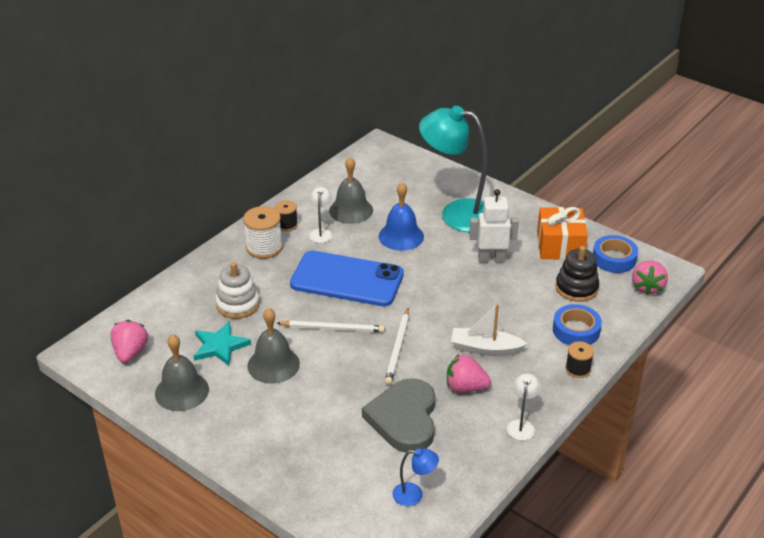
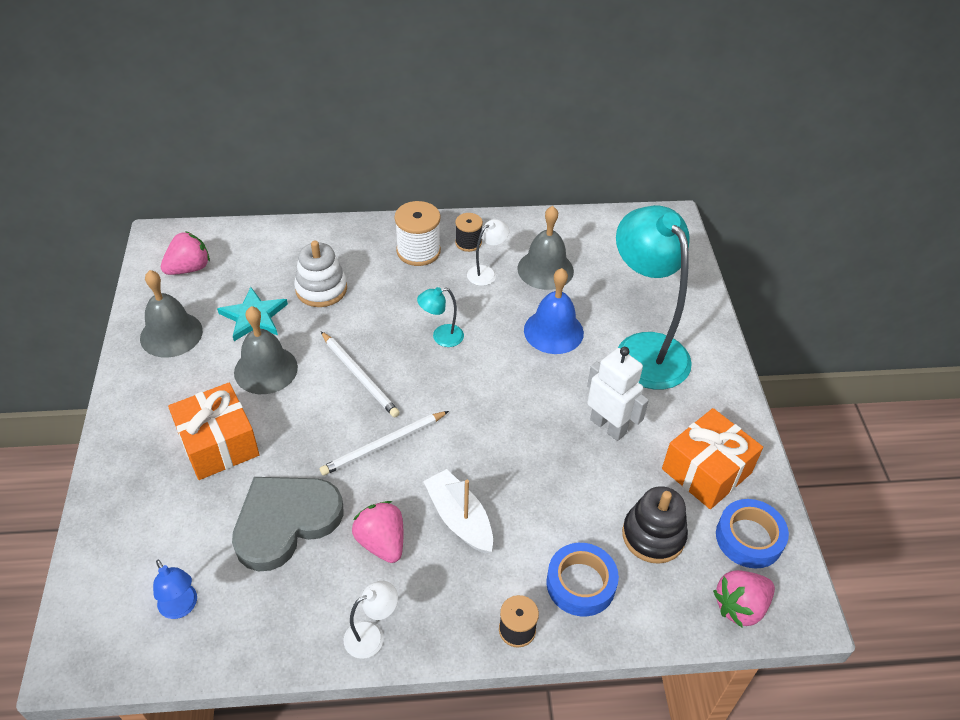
camera: 45 degrees right, 10 degrees up
(307, 417) = (218, 444): none -> orange gift
(347, 279) = (441, 337): blue phone -> turquoise lamp

